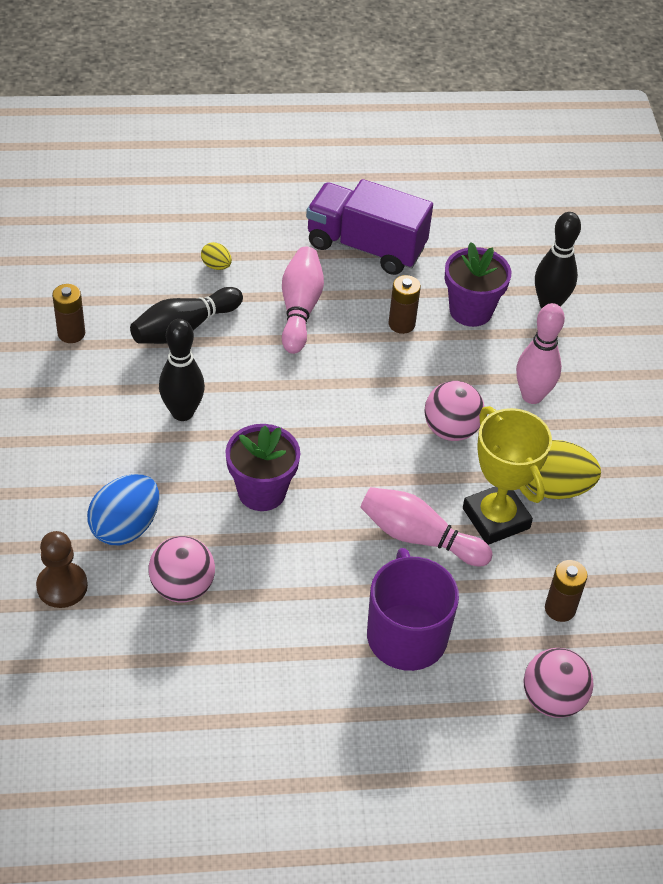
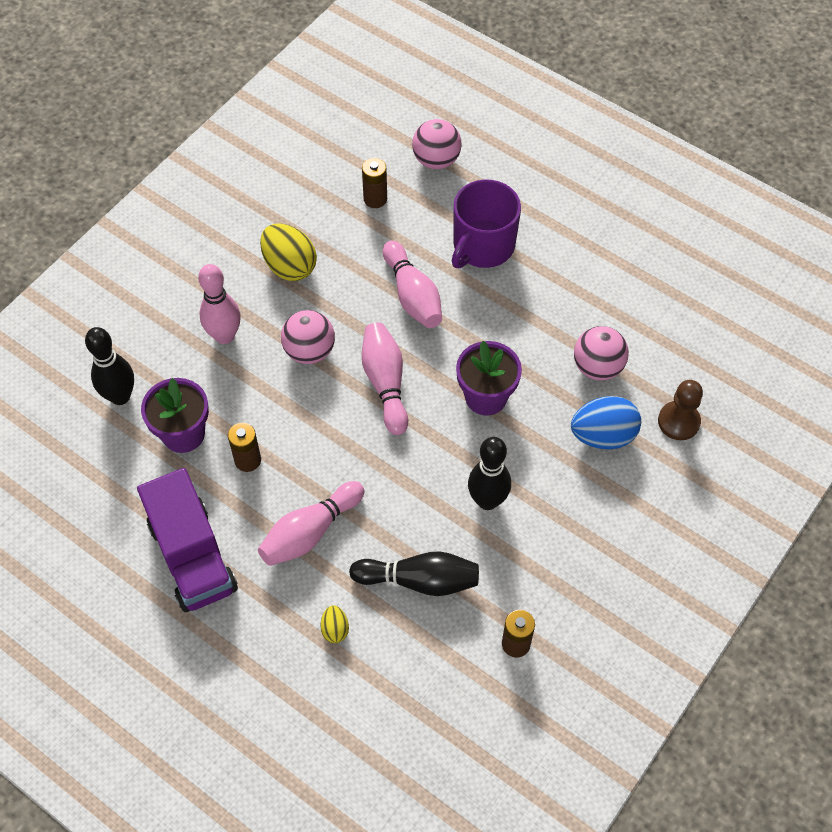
camera: 135 degrees left, 10 degrees up
(359, 446) = (385, 383): none -> pink bowling pin
(496, 518) = (350, 273): yellow trophy -> none

